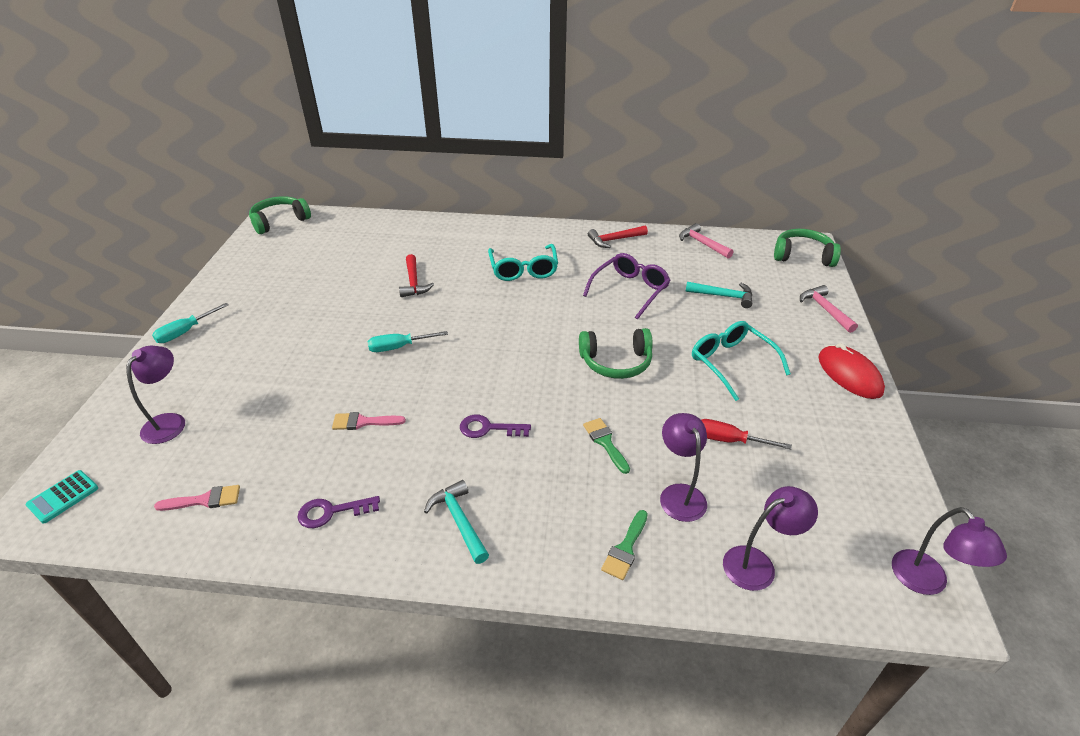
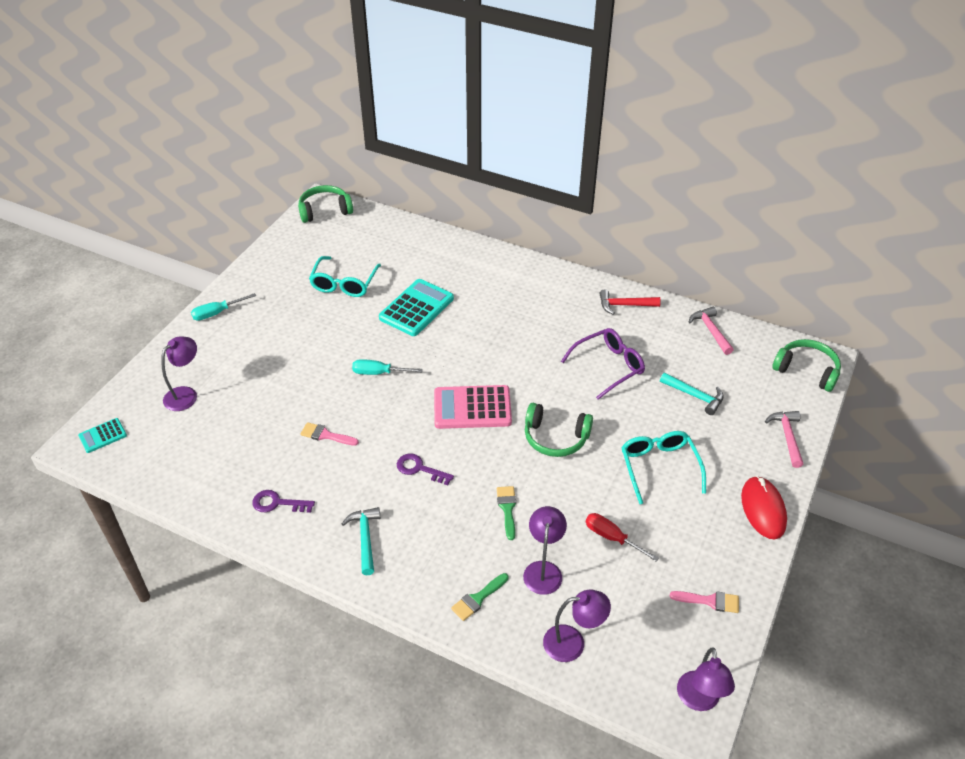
camera: 20 degrees right, 5 degrees up
(205, 500) = (194, 467): pink brush -> pink brush (709, 601)
(413, 282) = (416, 308): red hammer -> turquoise calculator
(516, 356) = (472, 408): none -> pink calculator
(523, 269) = (520, 318): turquoise glasses -> turquoise glasses (344, 283)

